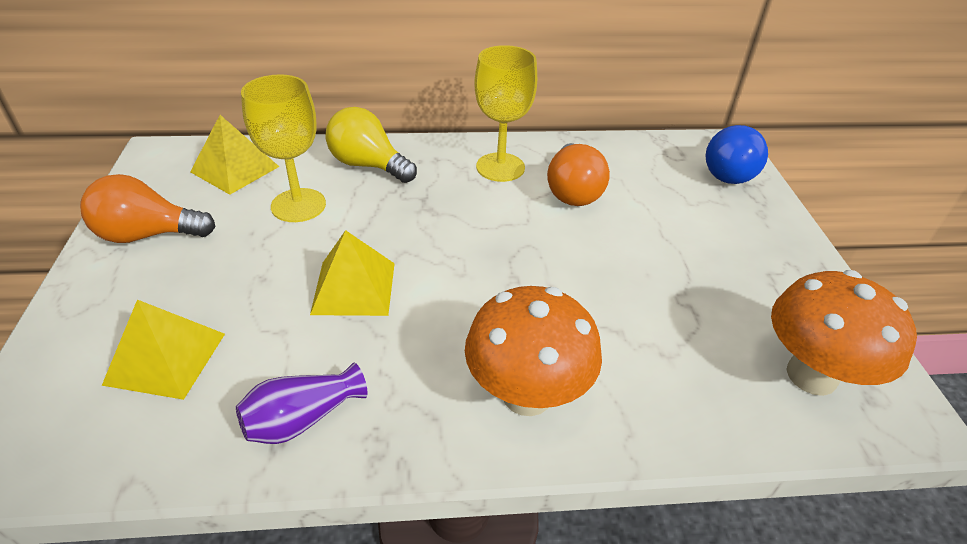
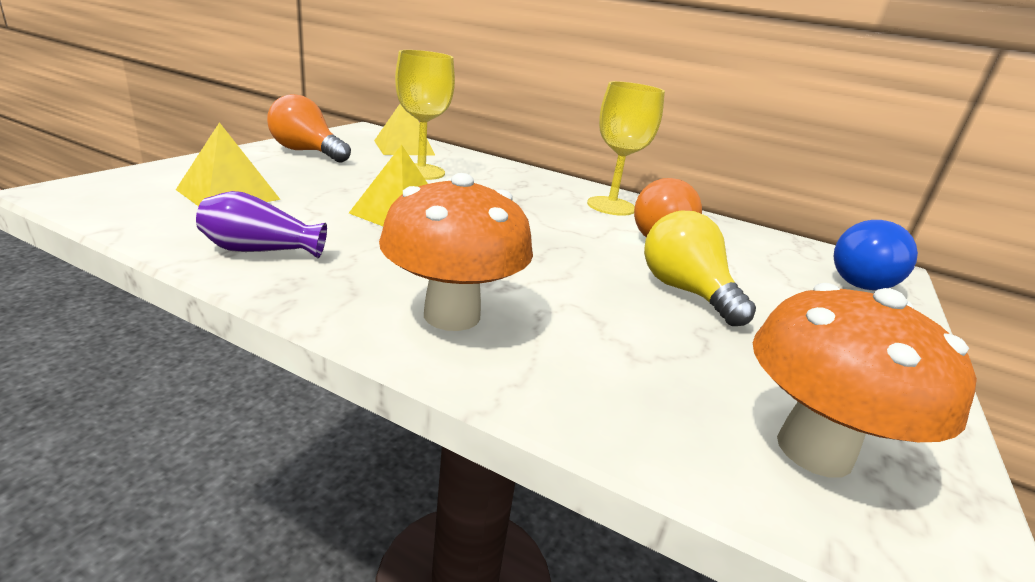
camera: 30 degrees right, 15 degrees down
(368, 165) = (500, 173): yellow light bulb -> yellow light bulb (685, 291)

